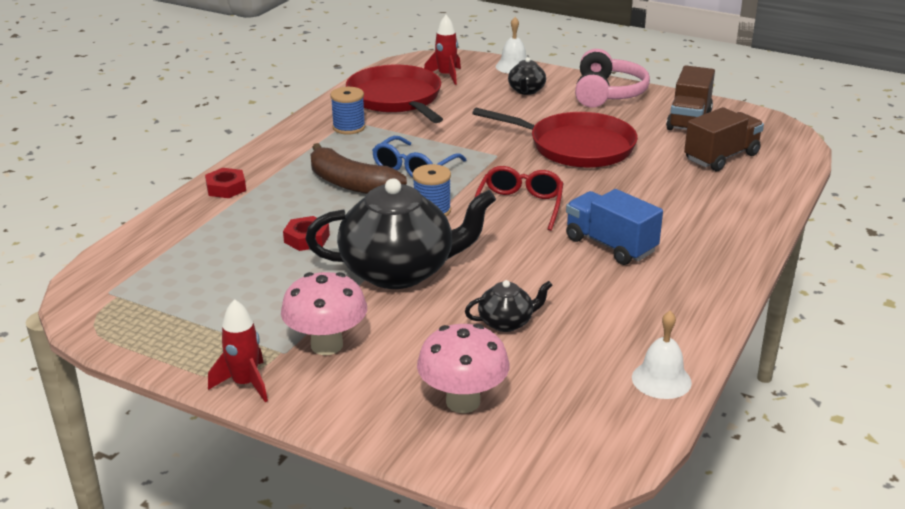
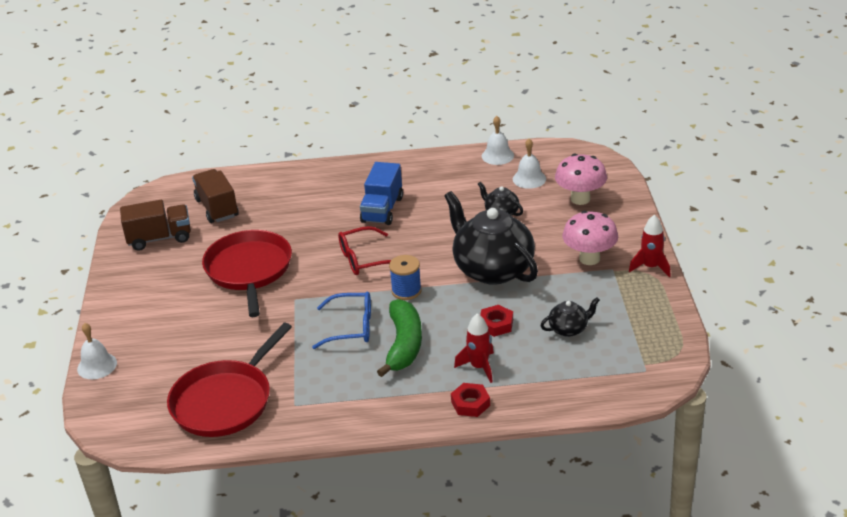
camera: 120 degrees left, 5 degrees up
(349, 127) = (308, 398): blue spool -> none
(351, 184) = (403, 345): brown banana -> green banana
(446, 76) = (148, 396): red rocket -> red rocket (479, 367)
(526, 91) = (153, 335): black teapot -> black teapot (569, 329)
(566, 380) = (529, 179): none -> white bell
(607, 93) = (129, 292): pink headphones -> none
(721, 157) = (217, 208): brown truck -> brown truck turned 45 degrees clockwise

